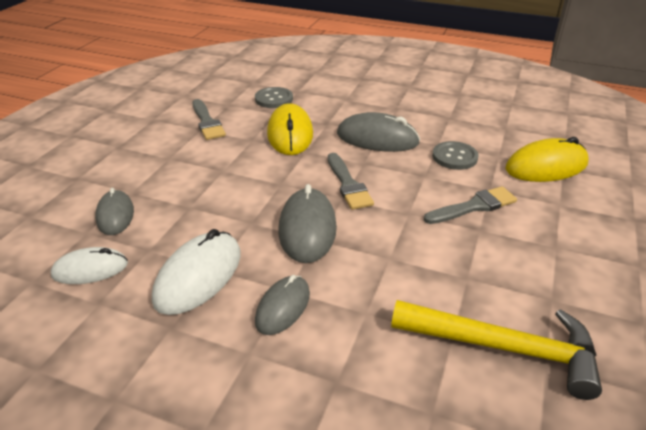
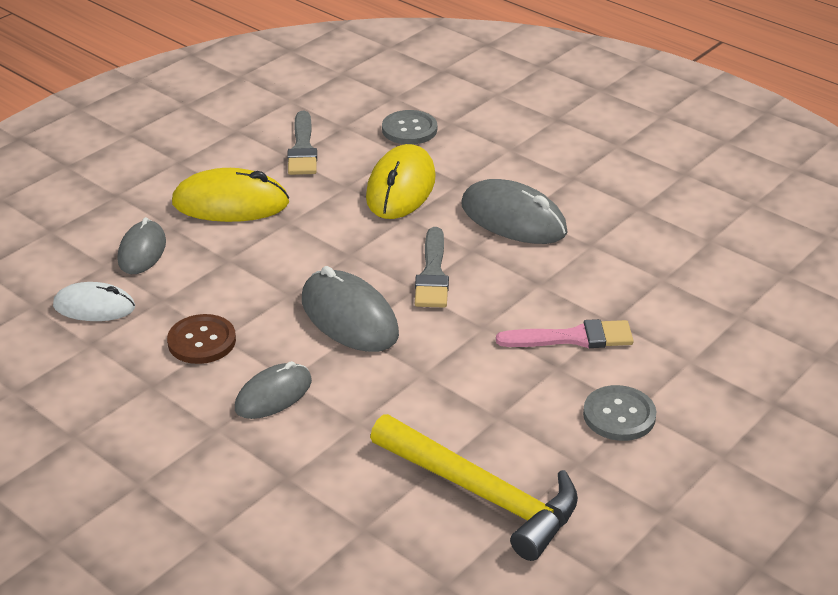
camera: 20 degrees right, 0 degrees up
(198, 276) = (202, 341): white mouse -> brown button
(307, 229) = (349, 317): grey mouse -> grey mouse turned 60 degrees counterclockwise
(454, 157) = (600, 267): grey button -> grey button (619, 415)
(474, 206) = (573, 338): grey brush -> pink brush
(546, 166) = (717, 308): yellow mouse -> yellow mouse (230, 203)

